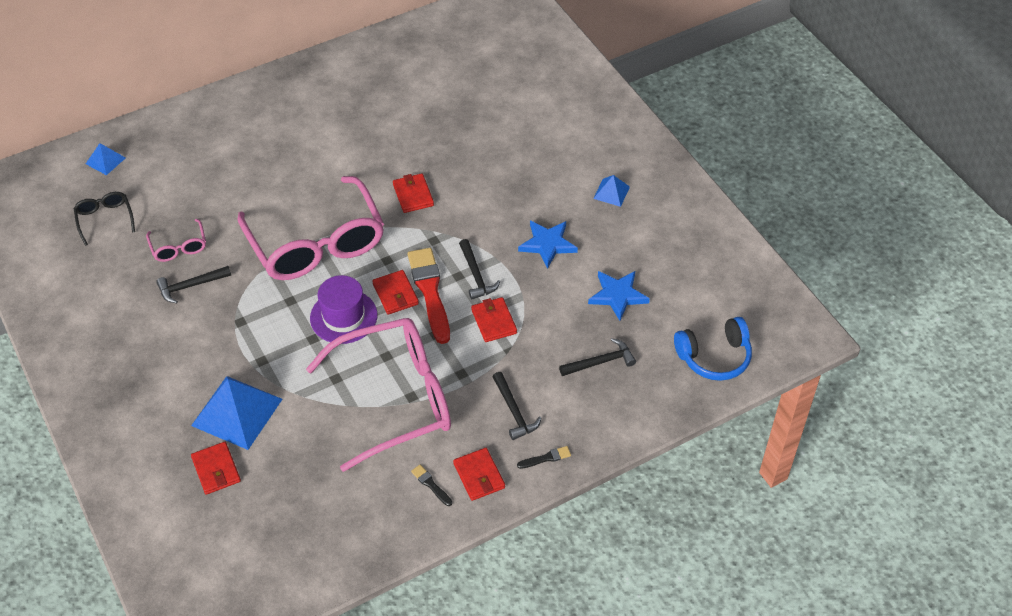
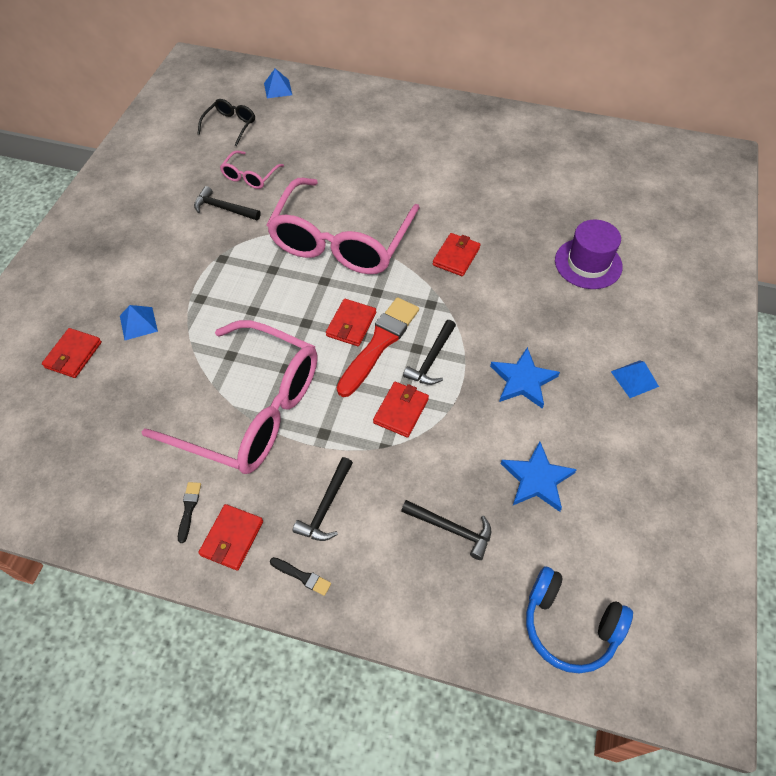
camera: 45 degrees right, 5 degrees up
(237, 412) = (138, 323): blue pyramid -> blue pyramid, size x0.49
(343, 317) = (293, 311): purple hat -> purple hat (588, 263)

